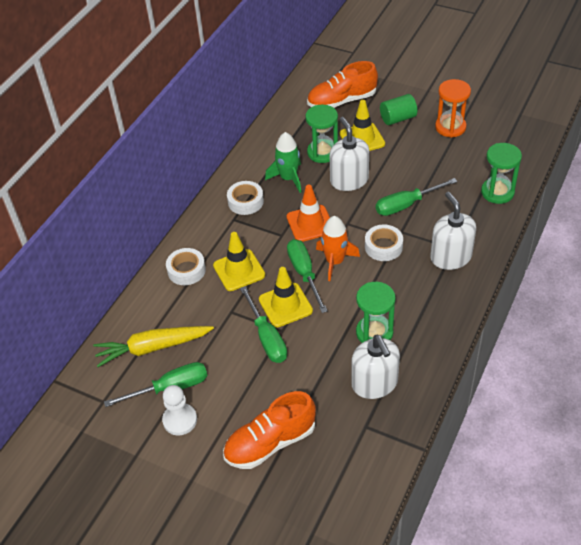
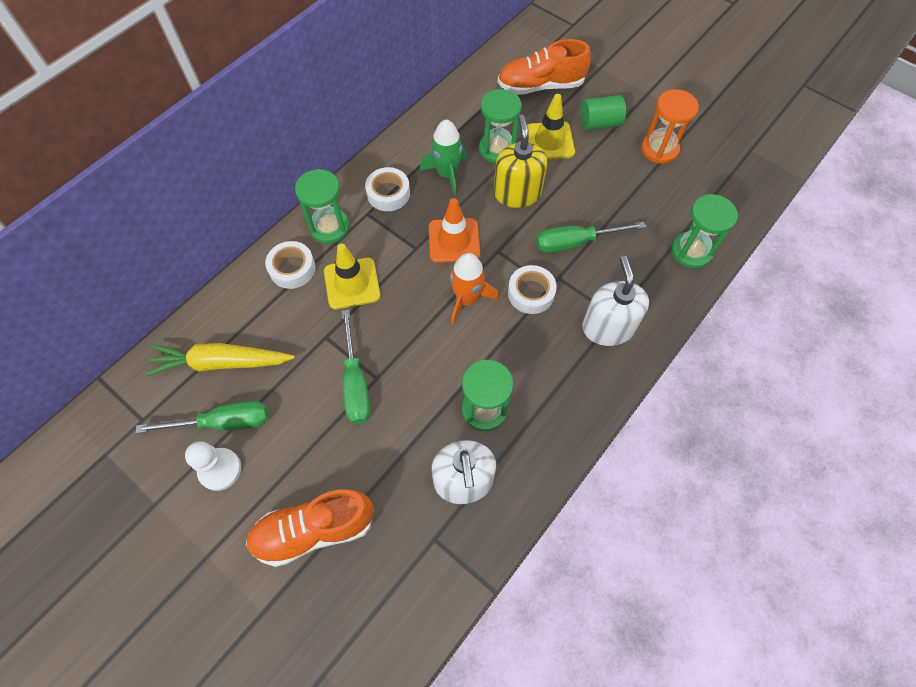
camera: 10 degrees right, 15 degrees up
(206, 235) = (329, 227): none -> green hourglass
(285, 305) = (391, 344): yellow traffic cone -> none
(304, 274) = (426, 307): green screwdriver -> none
(349, 180) = (517, 193): white soap dispenser -> yellow soap dispenser

